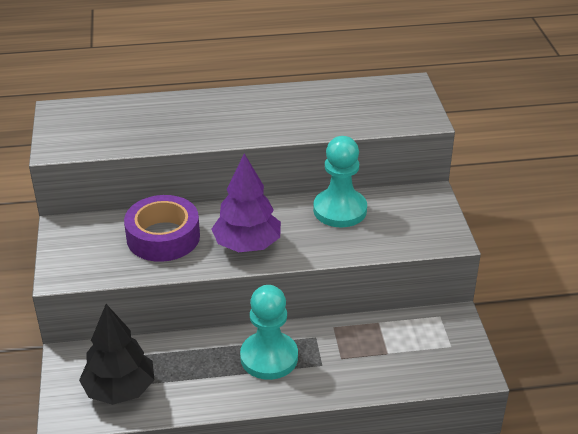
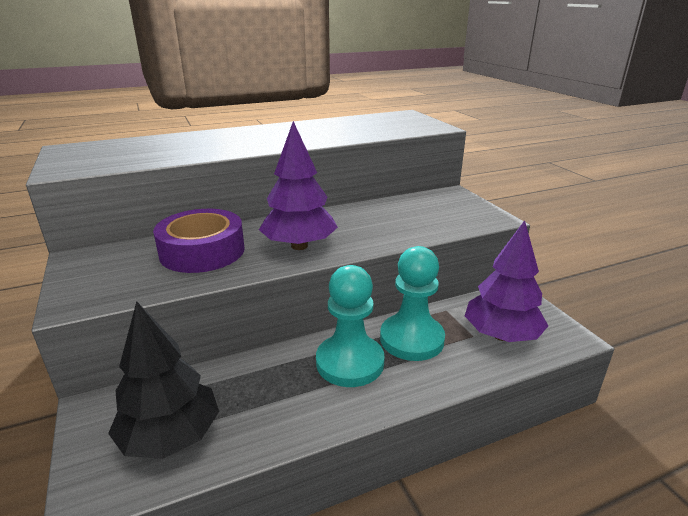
camera: 15 degrees left, 10 degrees down
(340, 210) = (379, 211): turquoise pawn -> turquoise pawn (411, 339)
(413, 358) = (501, 335): none -> purple tree

